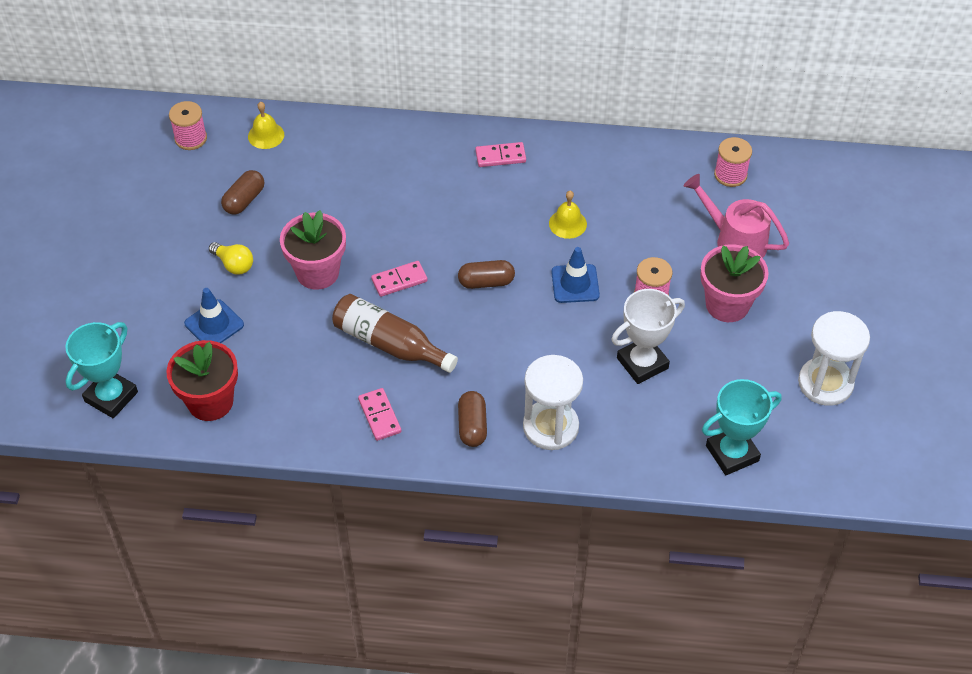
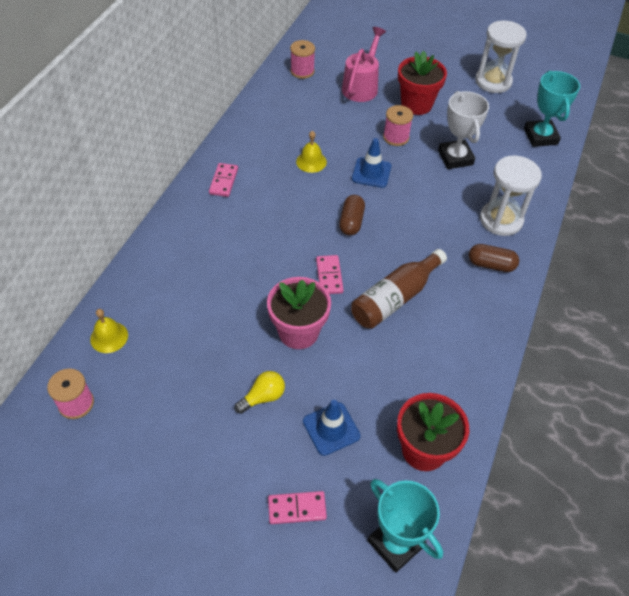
camera: 75 degrees left, 0 degrees up
(244, 200) = (184, 372): brown capsule -> none
(380, 416) = (468, 322): pink domino -> pink domino (297, 508)
(727, 305) = (416, 104): pink flower pot -> red flower pot
(734, 240) = (361, 86): pink watering can -> pink watering can turned 150 degrees clockwise

